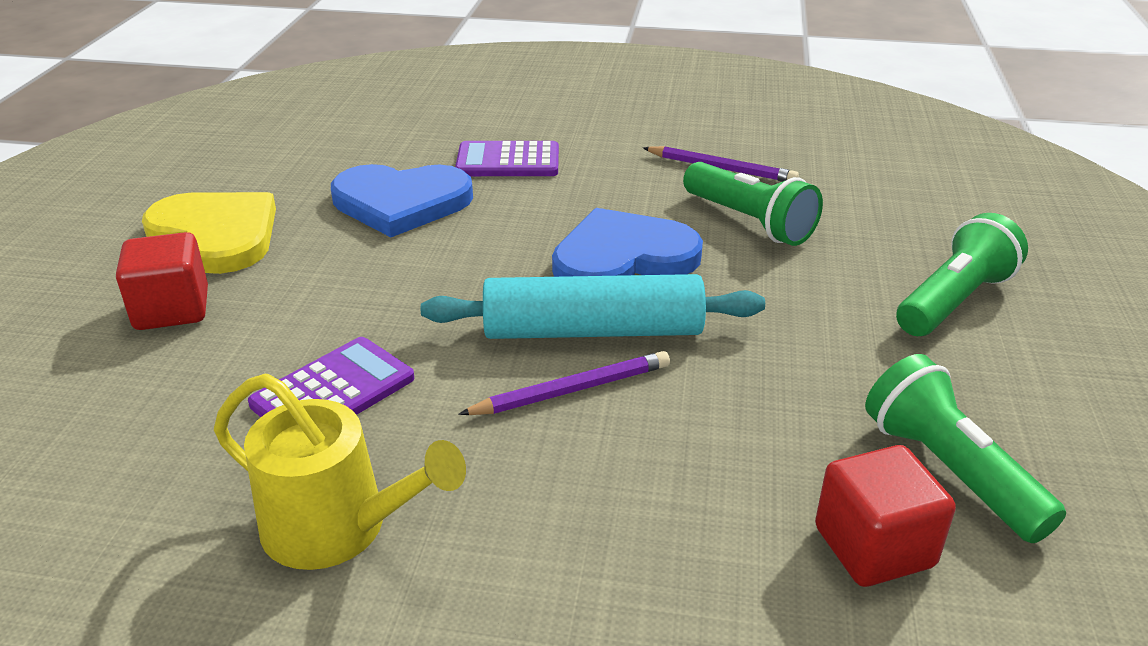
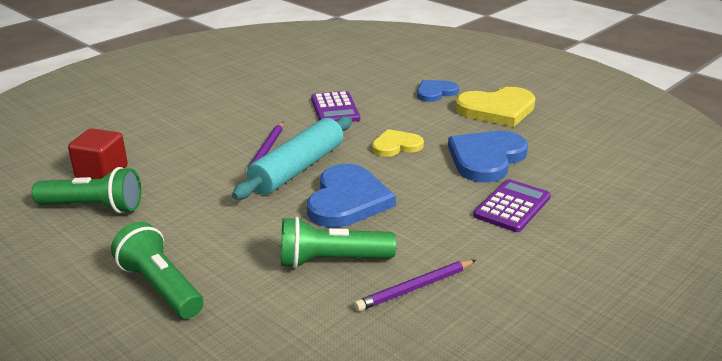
camera: 125 degrees right, 5 degrees down
(172, 309) = (435, 92): red cube -> blue heart
(337, 527) = (263, 96): yellow watering can -> none
(429, 276) = (396, 146): none -> yellow heart
(954, 301) = (160, 287): green flashlight -> green flashlight turned 150 degrees clockwise

